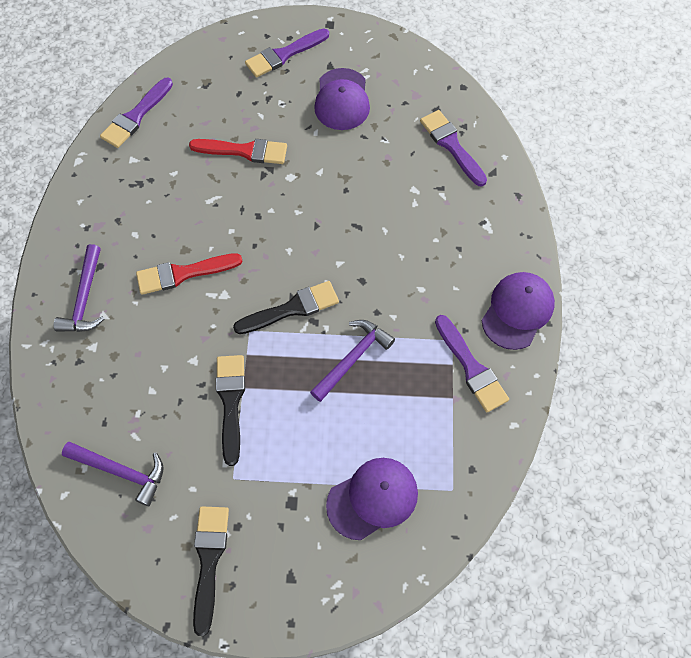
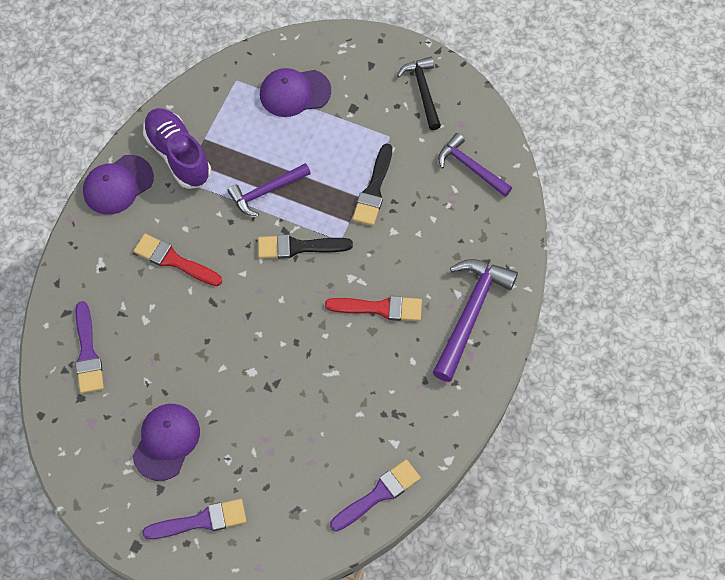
camera: 160 degrees left, 0 degrees up
(85, 298) = (470, 314): purple hammer -> purple hammer, size x1.56
(209, 560) = (423, 91): black brush -> black hammer
(244, 151) = (284, 415): red brush -> red brush (174, 260)
(471, 367) = (178, 155): purple brush -> purple shoe

